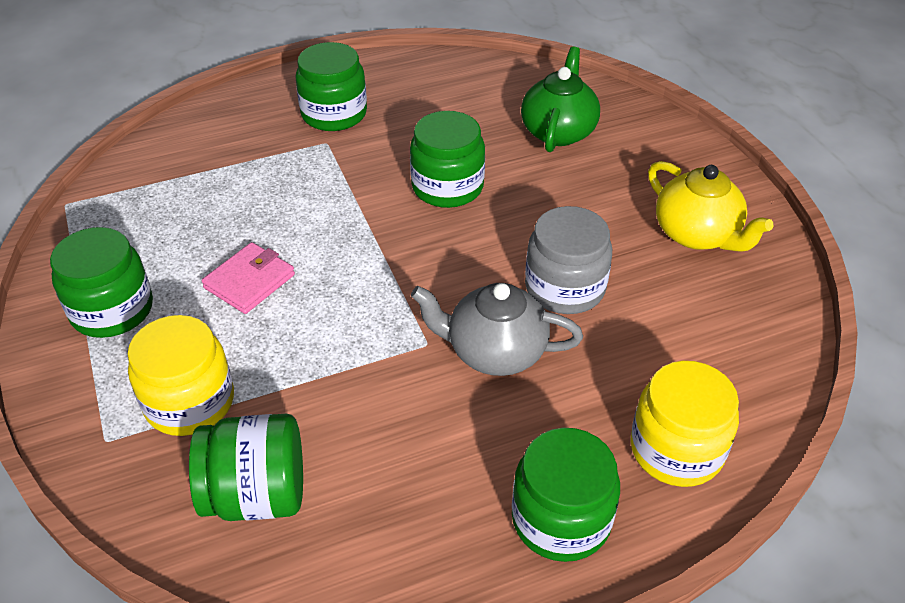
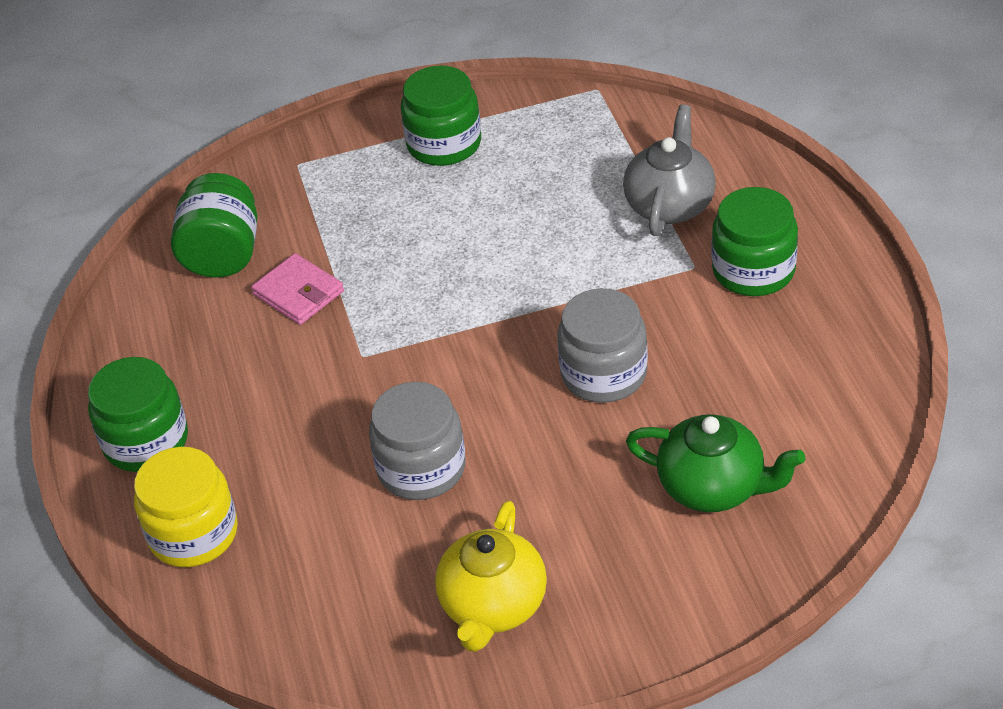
camera: 100 degrees right, 0 degrees up
(190, 402) = (326, 205): yellow jar -> none
(249, 281) = (468, 226): pink wallet -> pink wallet (298, 293)
(447, 187) = (603, 373): green jar -> grey jar
(494, 351) = (342, 405): grey teapot -> grey teapot (670, 204)
(697, 234) = (493, 606): yellow teapot -> yellow teapot turned 45 degrees counterclockwise

